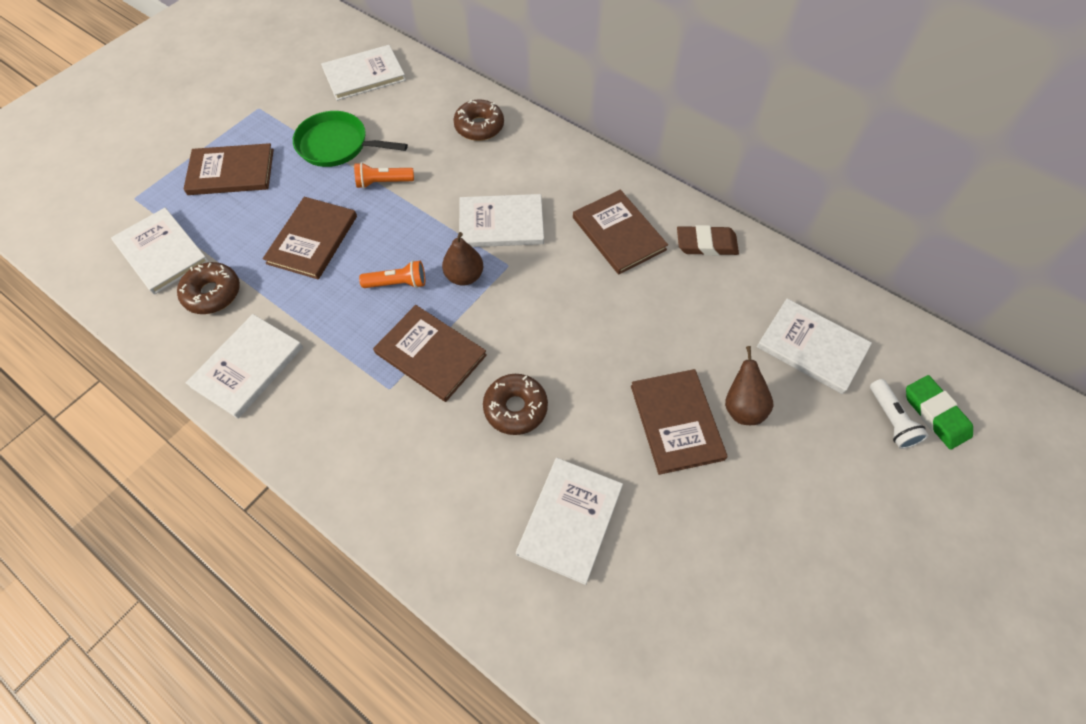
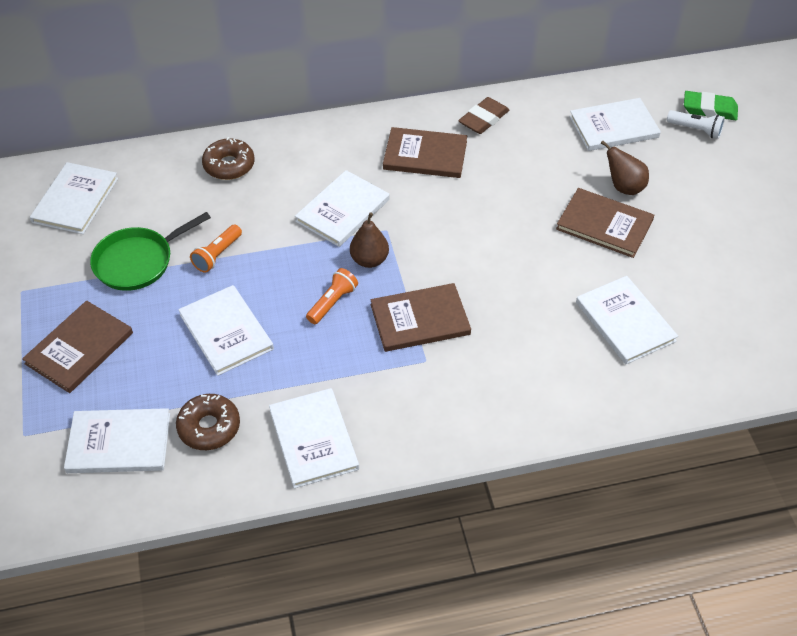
camera: 50 degrees left, 10 degrees down
(312, 239) = (226, 332): brown book -> white book
(515, 408) = (514, 299): brown donut -> none

